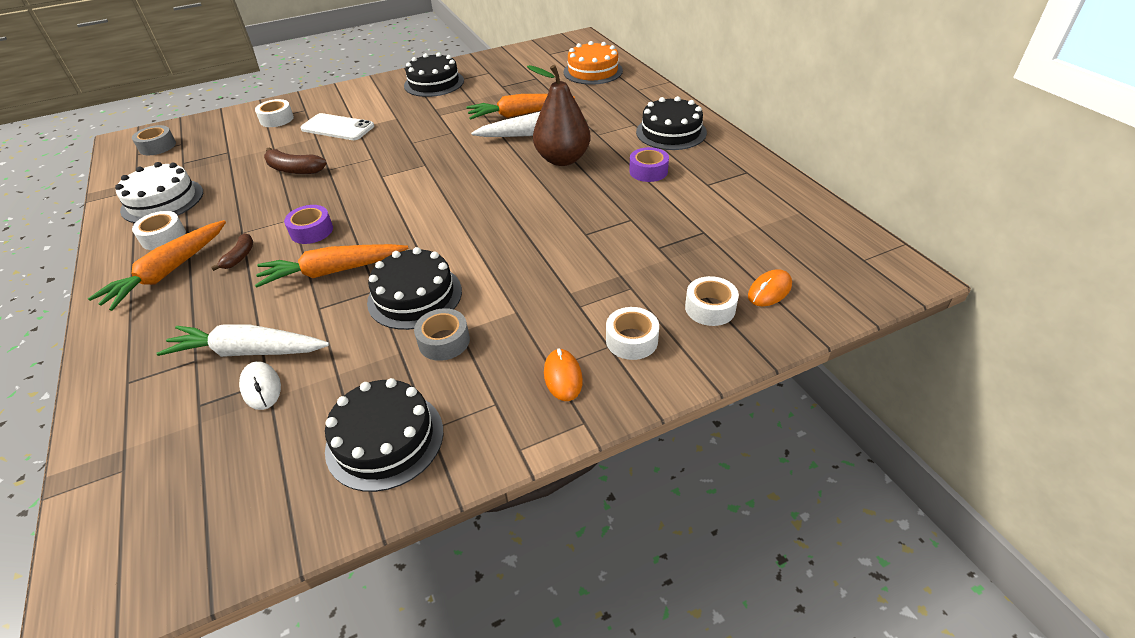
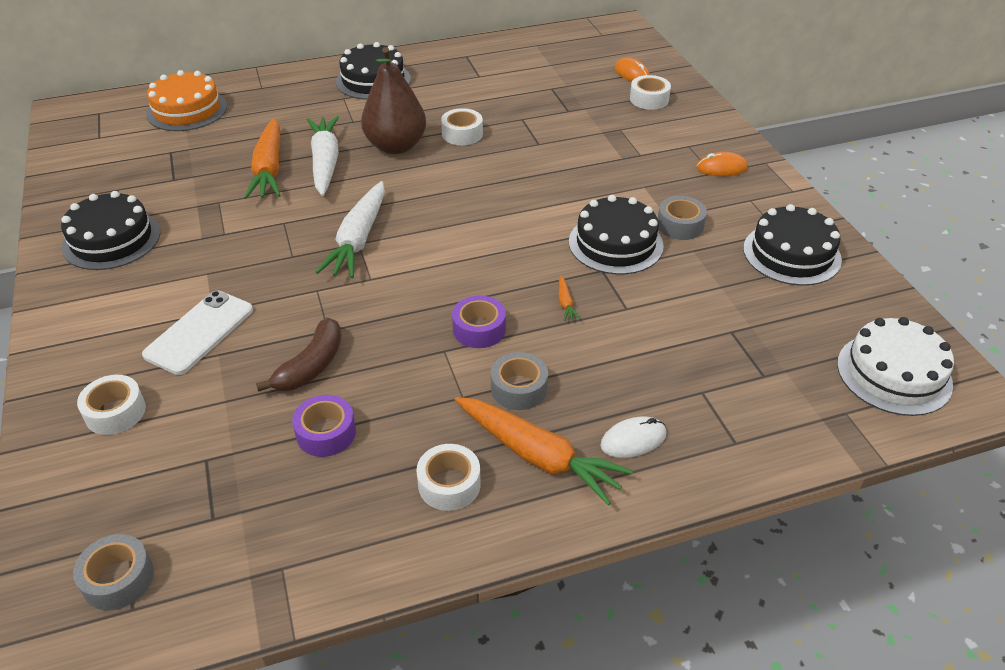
camera: 85 degrees left, 0 degrees up
(162, 201) = (340, 513): white cake -> white cake (894, 374)
(240, 257) = (519, 388): brown banana -> grey tape
(248, 352) = (690, 352): white carrot -> white carrot (358, 240)
(261, 387) = (739, 334): white mouse -> white mouse (633, 440)
(333, 272) = (565, 303): orange carrot -> orange carrot, size x0.40
(631, 340) = (682, 135): white tape -> white tape (462, 134)
(648, 171) = (443, 101): purple tape -> purple tape (326, 433)

